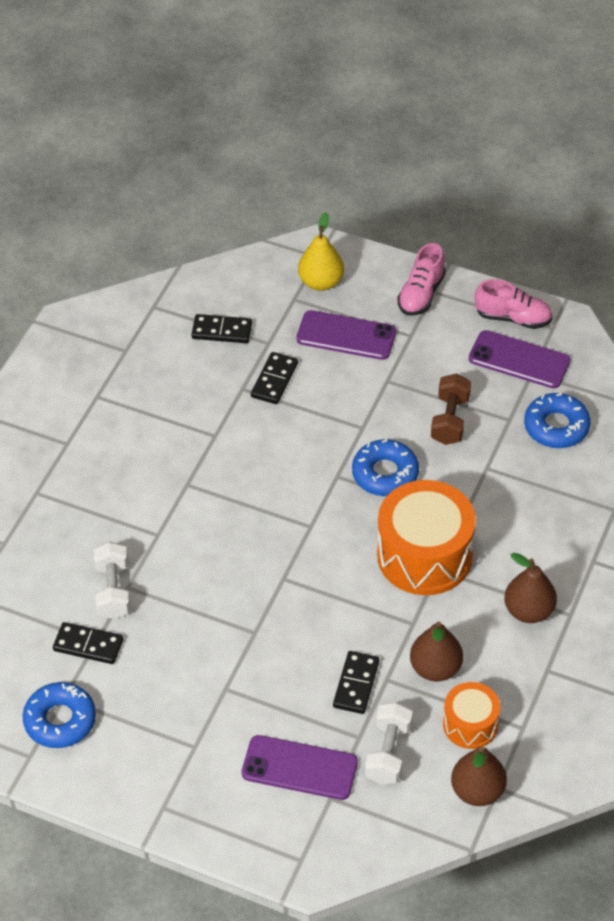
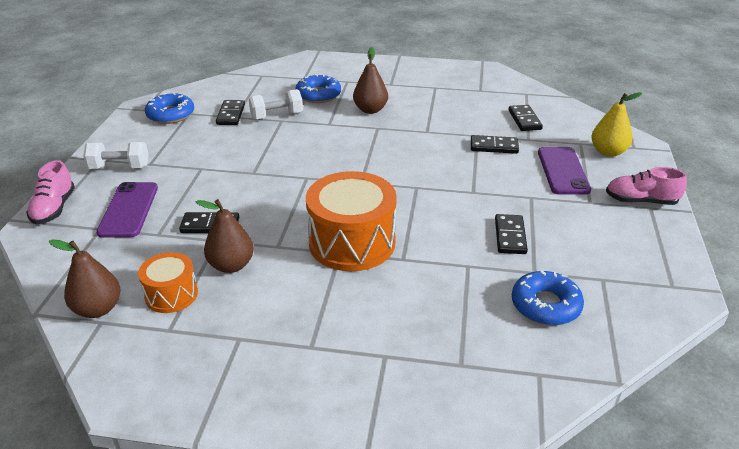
camera: 75 degrees right, 15 degrees down
(385, 474) = (430, 209): blue donut -> blue donut (318, 95)
(388, 752) = (142, 251): white dumbbell -> white dumbbell (119, 167)
(450, 420) = (510, 236): brown dumbbell -> black domino
(513, 318) = (661, 258): pink shoe -> pink shoe (54, 208)
(519, 360) = (612, 268): purple phone -> none
(529, 611) = (308, 315): brown pear -> brown pear (370, 110)

